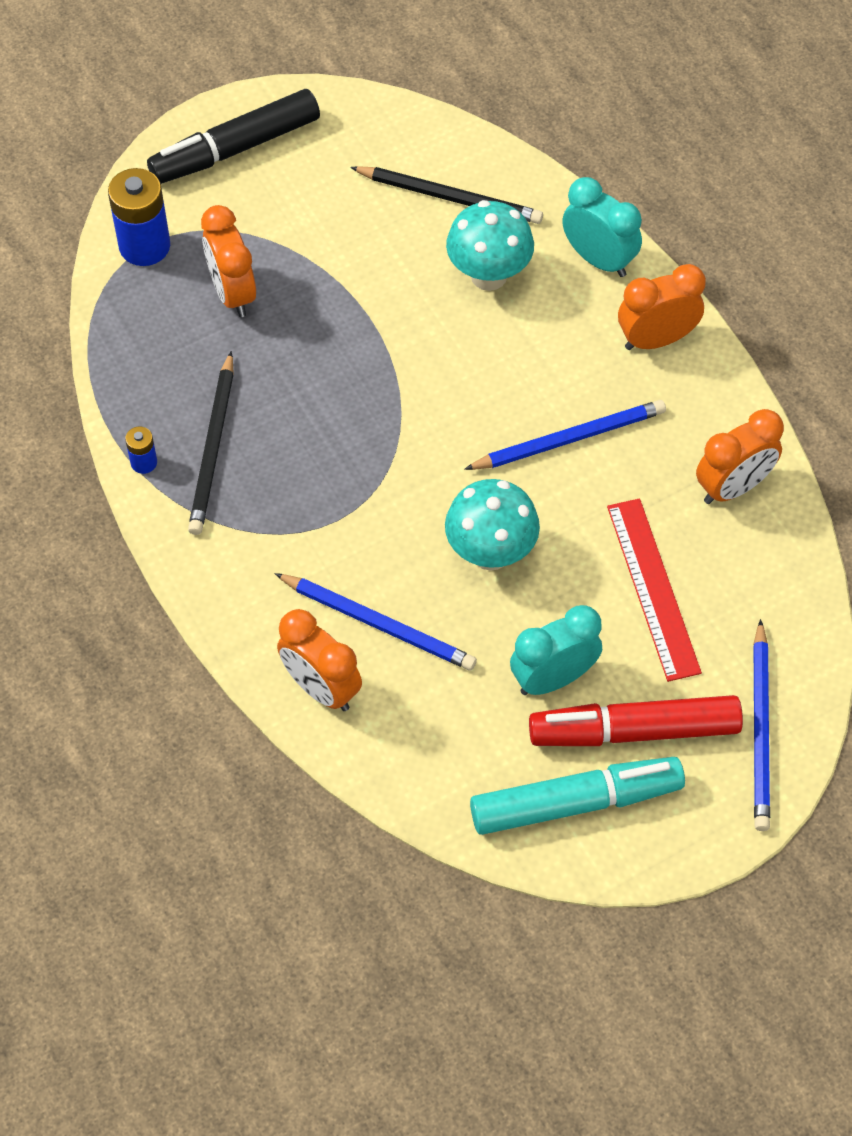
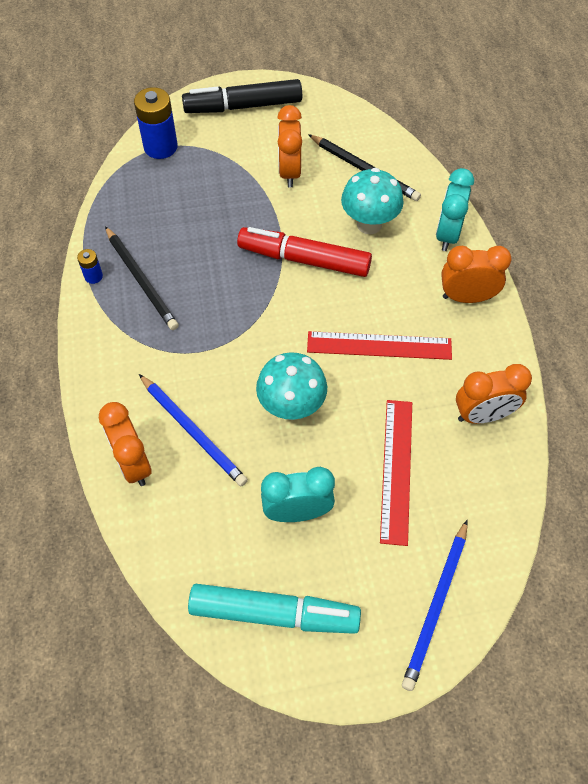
camera: 20 degrees right, 0 degrees up
(213, 448) = (141, 280): black pencil -> black pencil turned 60 degrees counterclockwise
(232, 293) = (200, 189): orange clock -> orange clock (289, 172)
(569, 439) = (379, 346): blue pencil -> red ruler
(599, 259) = (447, 234): turquoise clock -> turquoise clock turned 135 degrees counterclockwise
(634, 730) = (340, 572): red marker -> red marker (304, 259)

